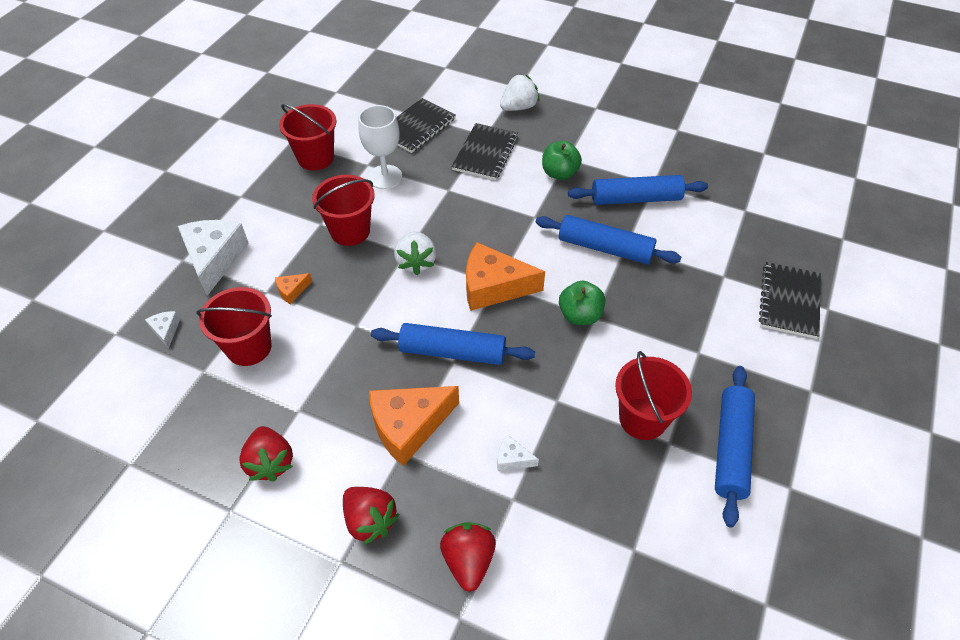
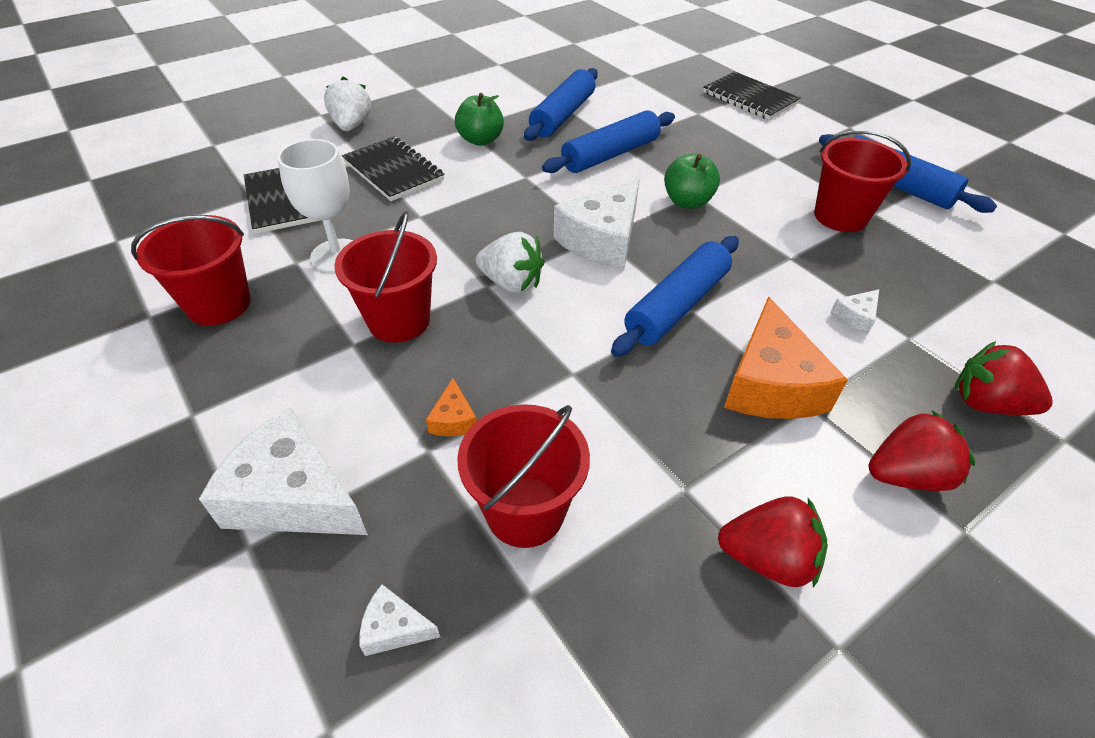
camera: 60 degrees left, 5 degrees down
(493, 287) = (602, 240): orange cheese -> white cheese

